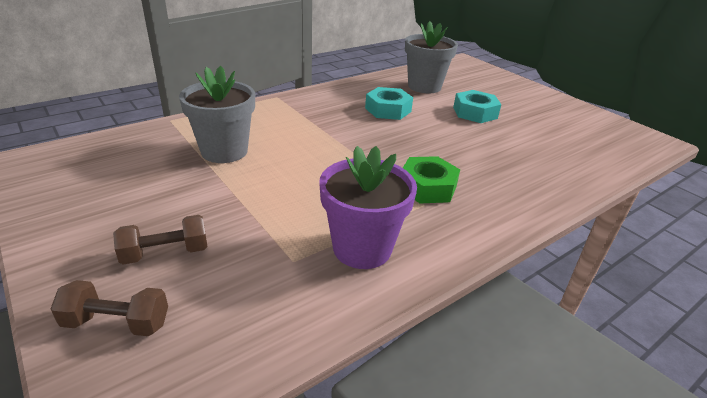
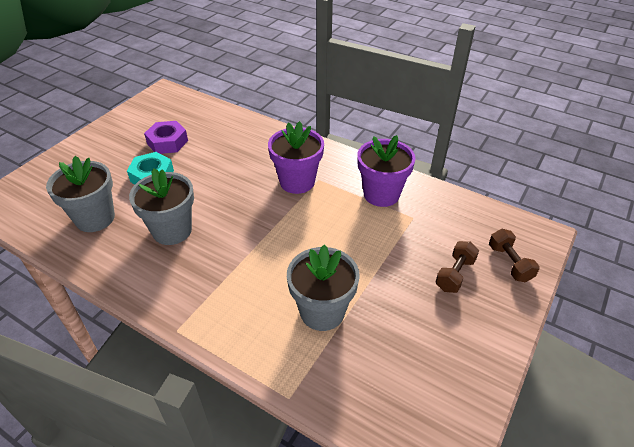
camera: 110 degrees left, 10 degrees up
(165, 253) = (455, 274): brown dumbbell -> brown dumbbell turned 75 degrees clockwise
(388, 110) = (172, 230): turquoise nut -> grey flower pot
(427, 187) = (297, 182): green nut -> purple flower pot
(536, 127) = (167, 142): none -> purple nut

